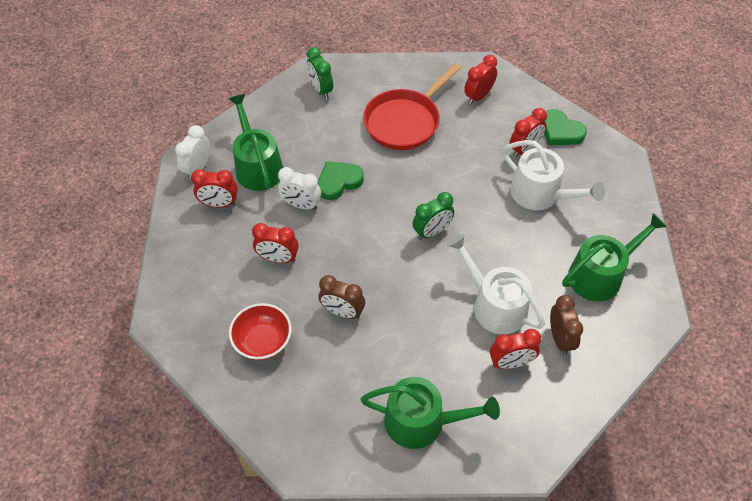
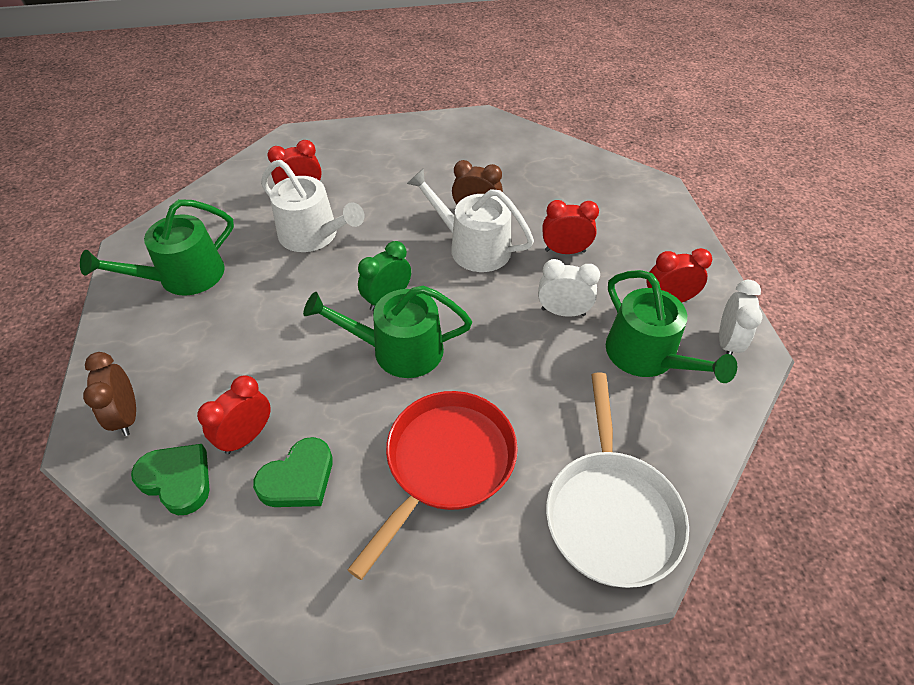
camera: 170 degrees right, 5 degrees down
(263, 341) = (547, 183): red bowl -> none
(321, 90) = (610, 513): green clock -> white pan
(338, 182) = (524, 348): green heart -> green heart (298, 478)
(422, 421) = (385, 149): green watering can -> green watering can (398, 350)
(478, 96) = (316, 540): red clock -> none
(541, 194) = (235, 366): white watering can -> white watering can (473, 247)
(560, 338) = (247, 215): brown clock -> brown clock (127, 416)

